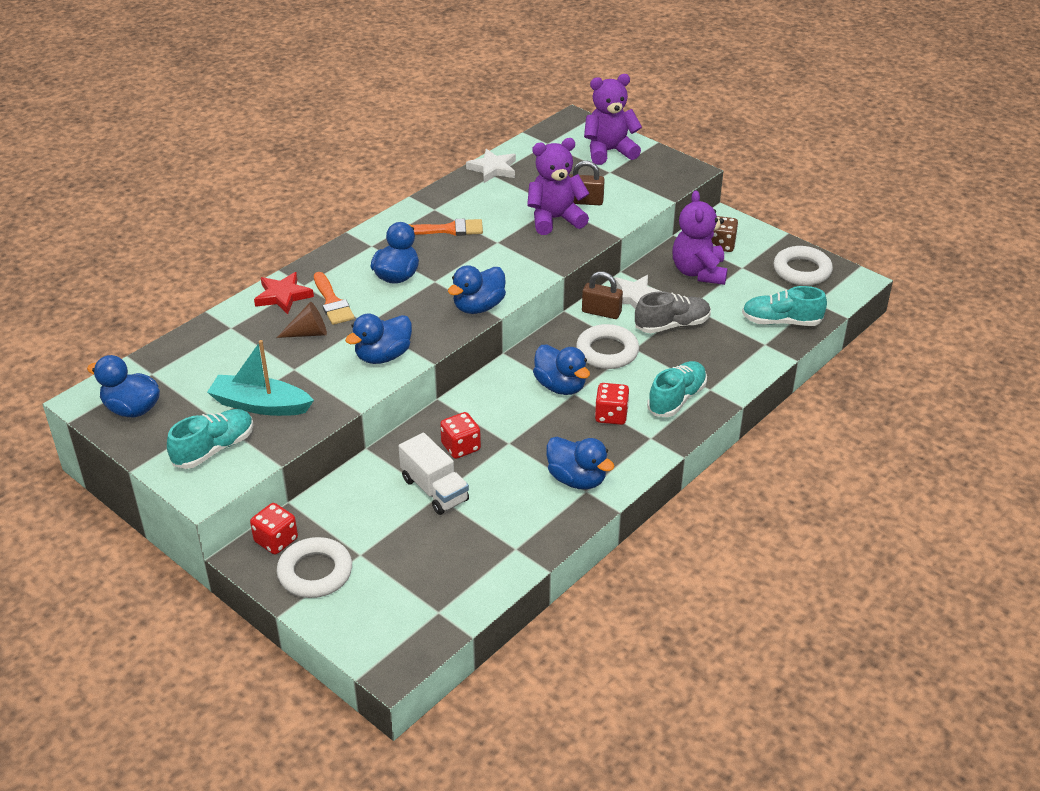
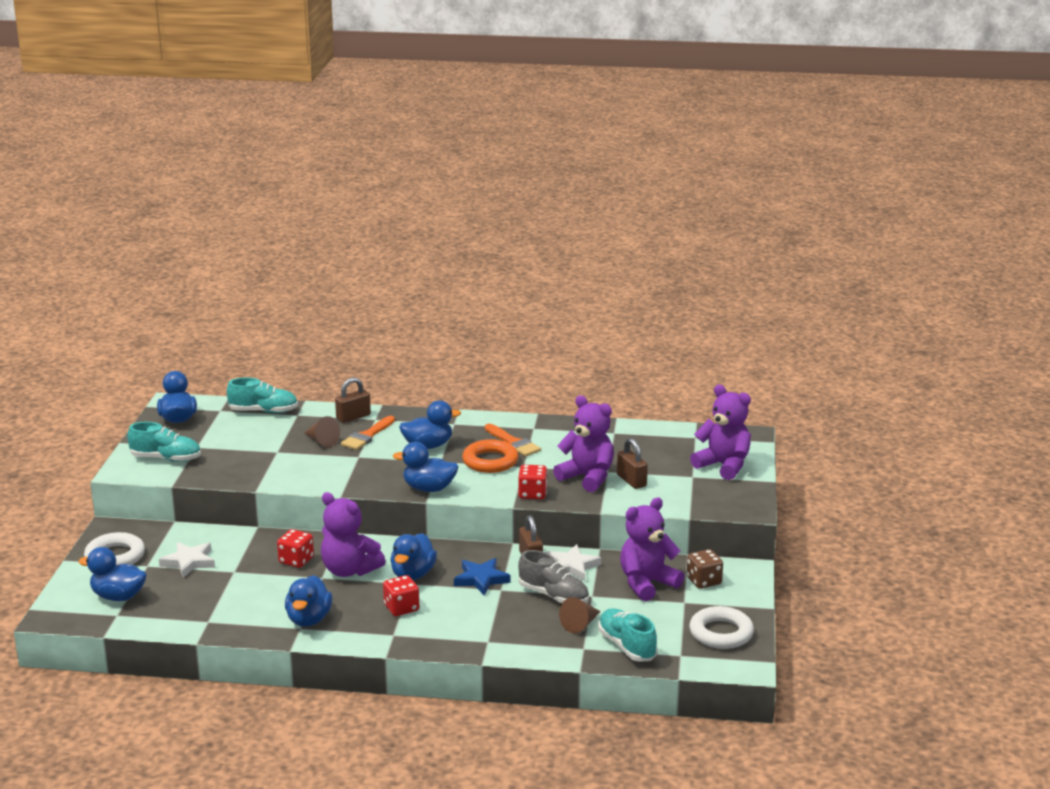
camera: 55 degrees right, 15 degrees down
(260, 405) = (226, 455): turquoise boat -> none
(276, 540) = (133, 531): red dice -> red dice (532, 494)
(283, 296) = (353, 417): red star -> brown padlock
(383, 356) = (326, 476): blue duck -> blue duck (118, 596)
(434, 490) = (239, 567): white truck -> none
(468, 255) = (490, 461): none -> orange ring
(493, 169) = (622, 430): white star -> white star (189, 562)
(514, 421) = (349, 570): none -> purple teddy bear
(607, 351) = (481, 579): white ring -> blue star
(677, 399) = (456, 630): turquoise shoe -> turquoise shoe (264, 411)
(728, 330) = (580, 624): none -> brown cone

